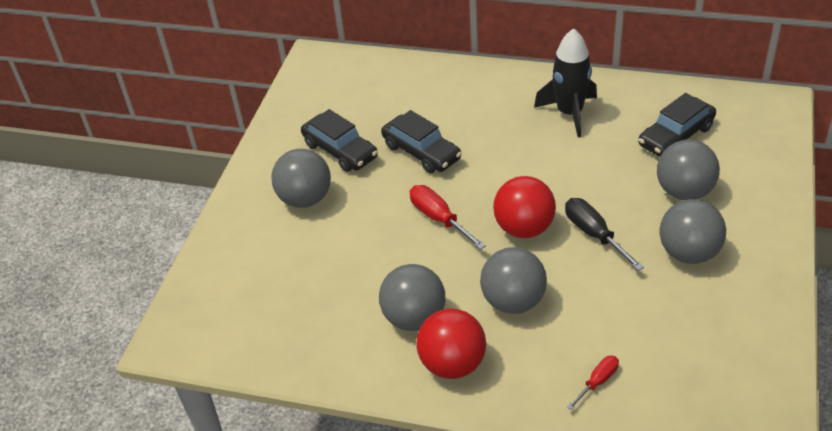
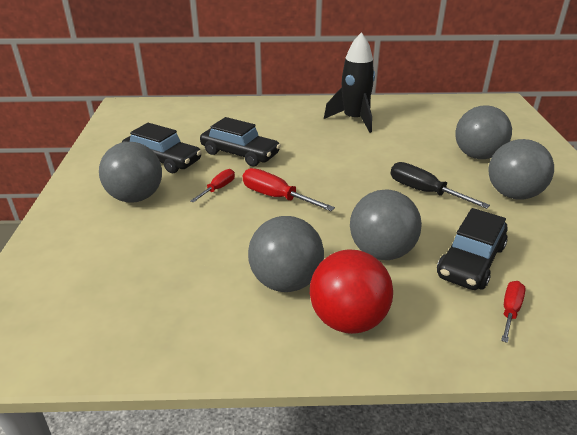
camera: 20 degrees left, 10 degrees down
(386, 199) = (218, 188): none -> red screwdriver
(524, 228) = (359, 194): red ball -> none
(676, 136) = (445, 125): black car -> black car (470, 261)

